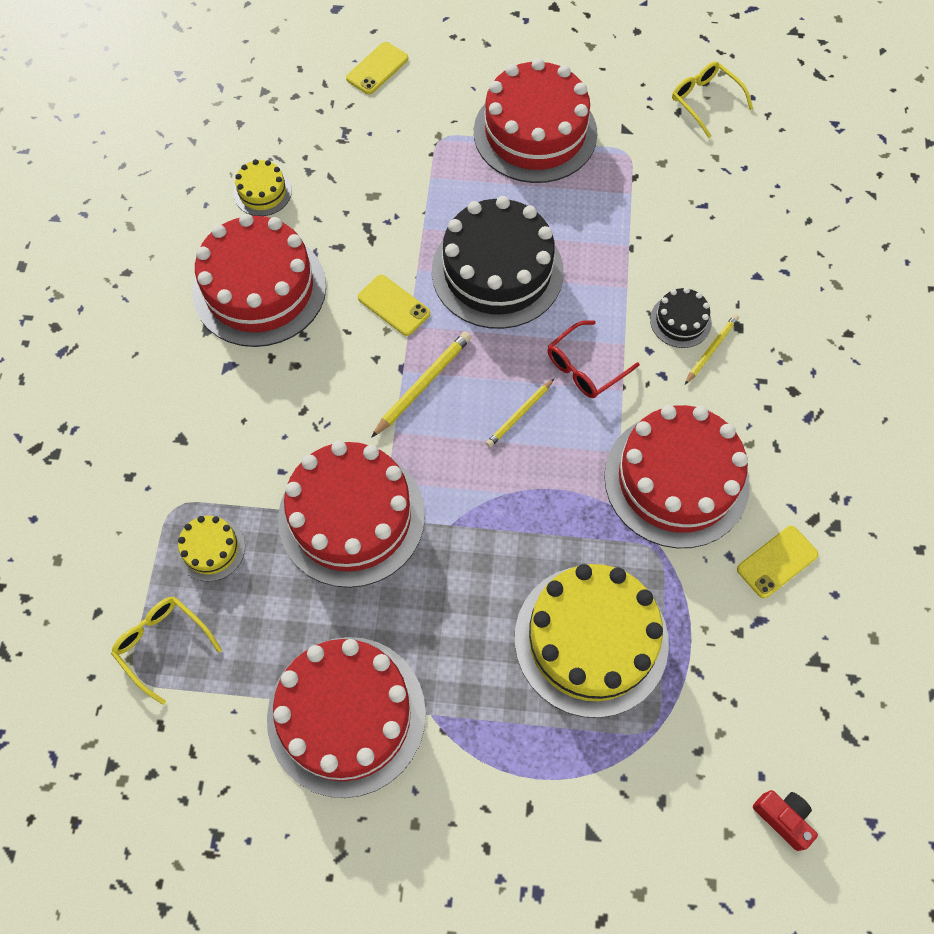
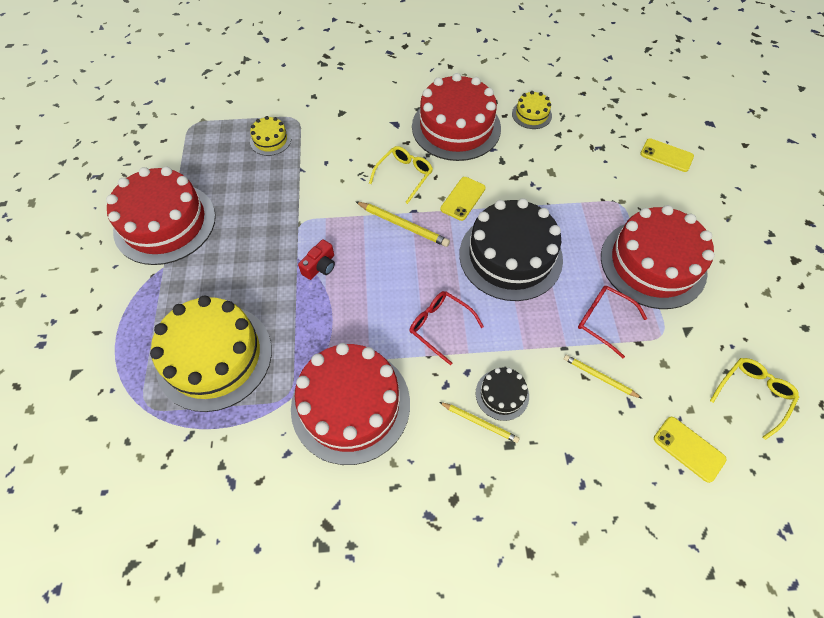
camera: 80 degrees right, 5 degrees down
(162, 644) = (211, 131): yellow glasses -> yellow glasses (404, 175)
(351, 517) = (298, 203): red cake -> none
(519, 414) = (390, 287): yellow pencil -> yellow pencil (599, 377)
(602, 202) = (602, 320): none -> red glasses
(777, 562) = (284, 494): yellow phone -> yellow phone (688, 449)
(783, 818) = (69, 511): red camera -> red camera (320, 266)

